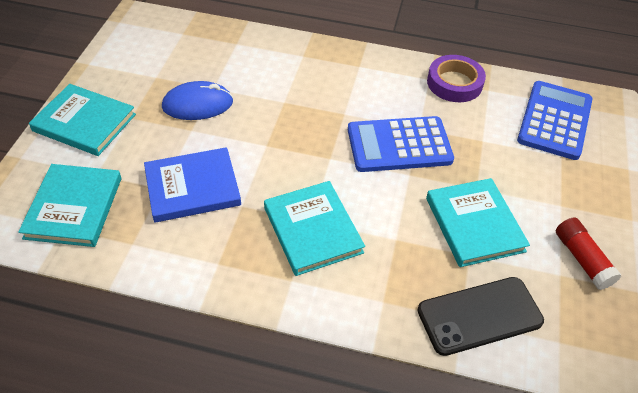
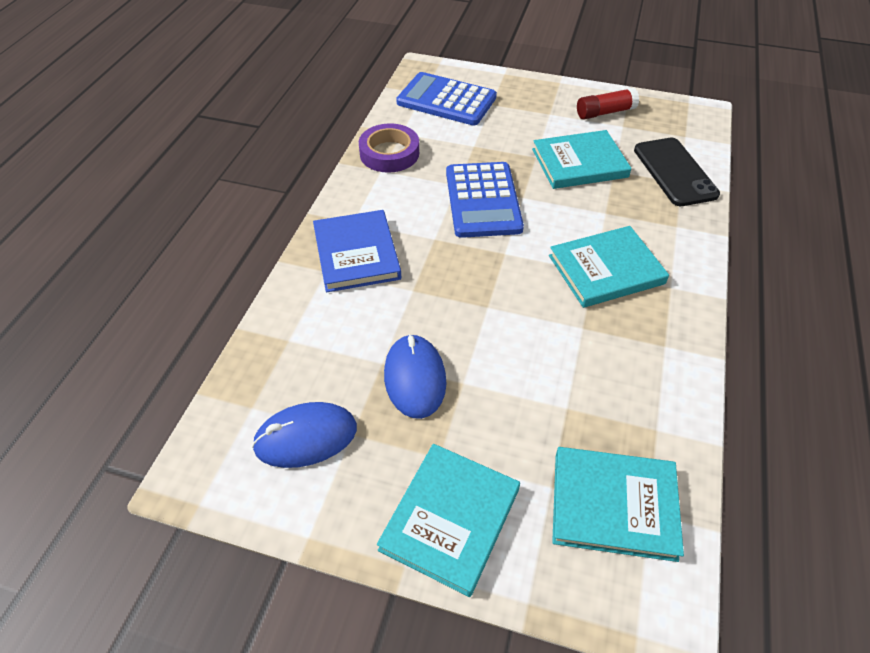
camera: 85 degrees left, 0 degrees up
(156, 57) = (306, 437): none -> blue mouse
(192, 187) = (562, 375): blue book -> blue book (356, 254)

